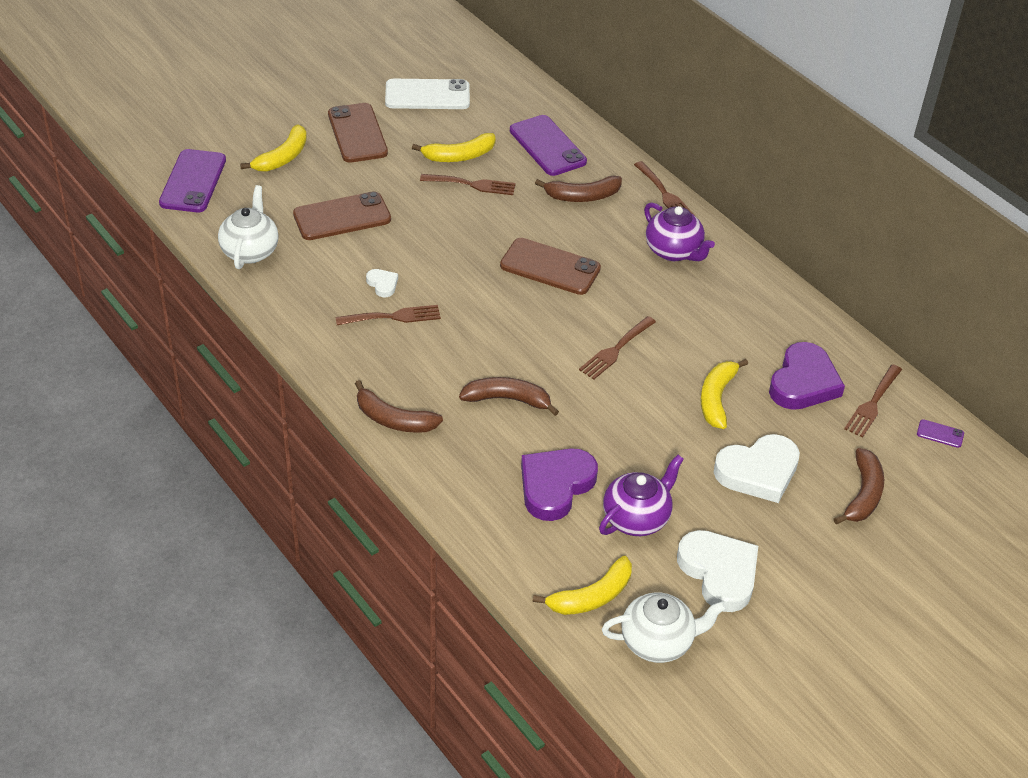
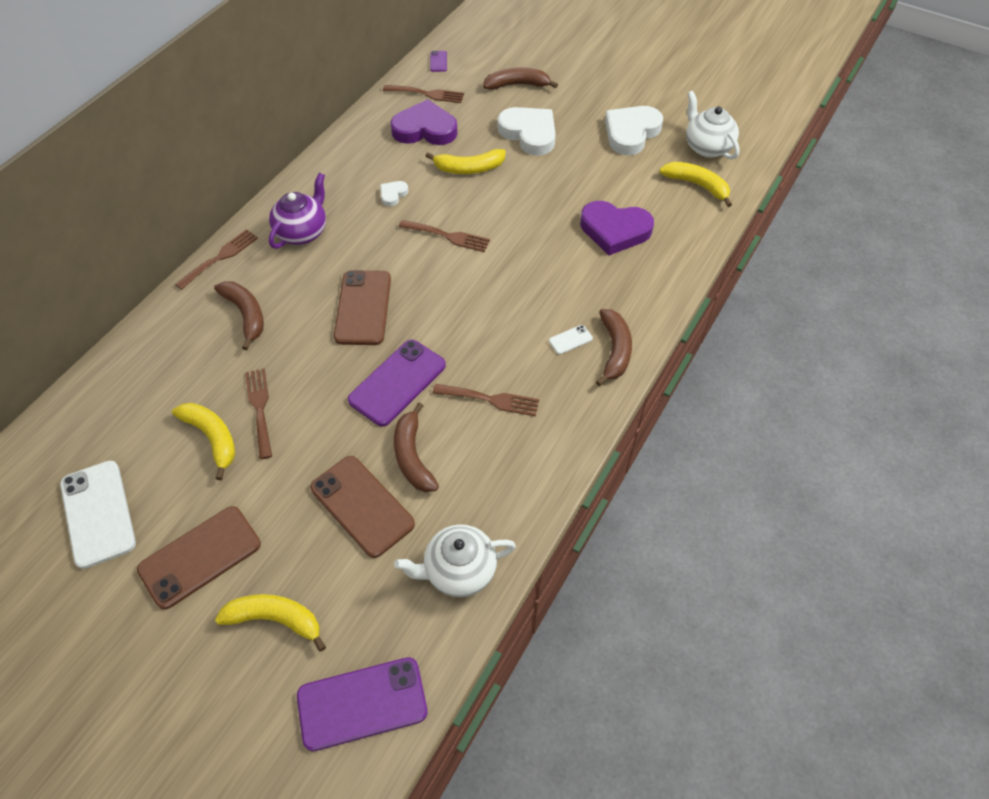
camera: 110 degrees left, 10 degrees up
(382, 284) = (450, 426): white heart -> white heart (393, 194)
(393, 317) = (491, 399): brown fork -> brown fork turned 135 degrees clockwise
(426, 393) = (570, 340): none -> white phone
(508, 400) = (545, 284): brown banana -> brown banana (412, 456)
(547, 146) = (169, 367): purple phone -> purple phone (397, 382)
(637, 518) = (614, 181): purple teapot -> none

